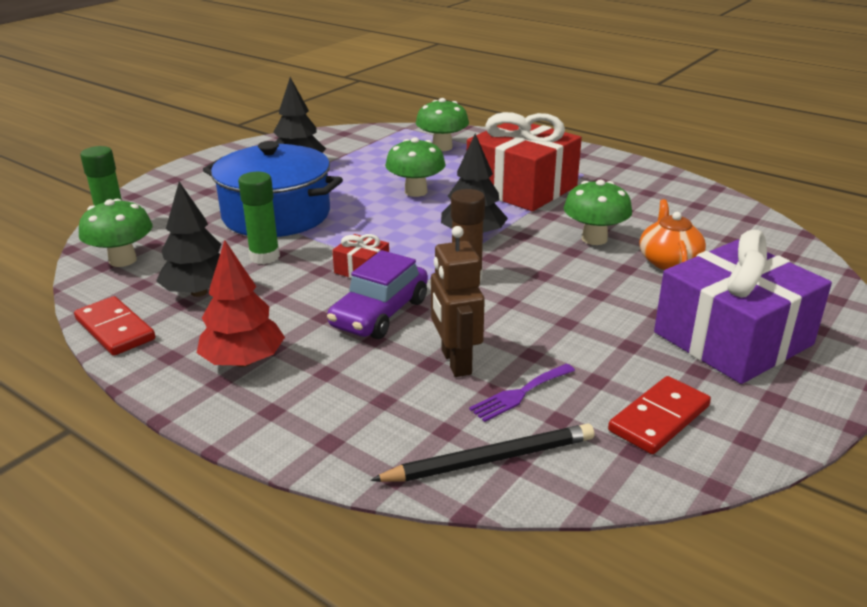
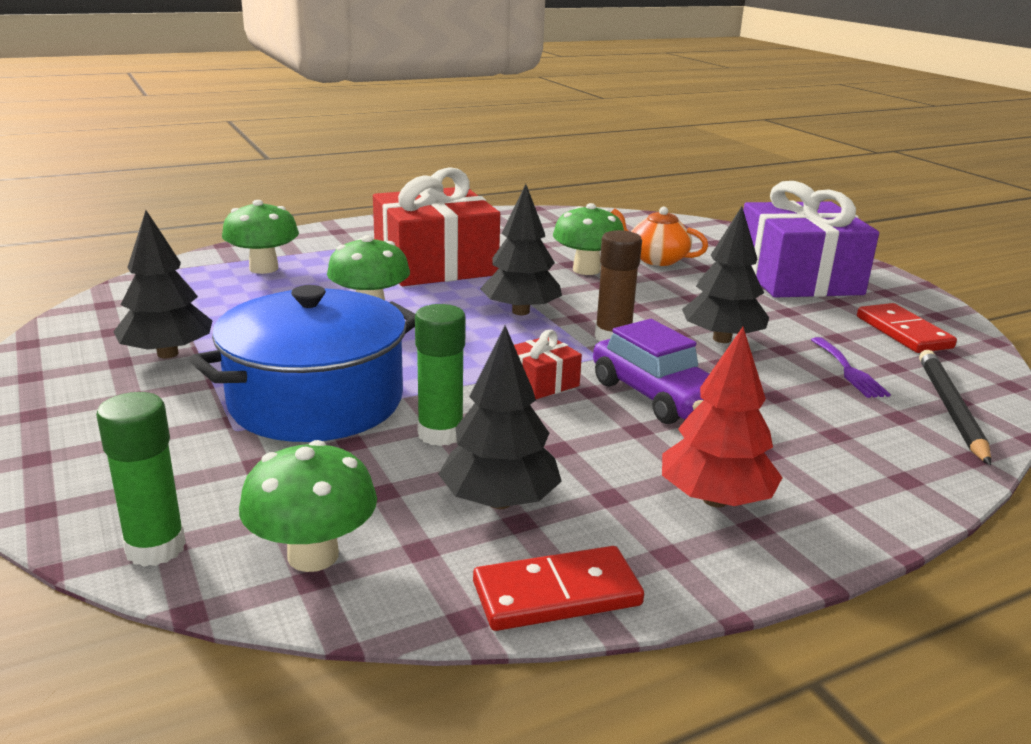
camera: 65 degrees left, 5 degrees down
(455, 362) = (780, 383): brown robot -> none
(518, 322) = (722, 339): none -> black tree

